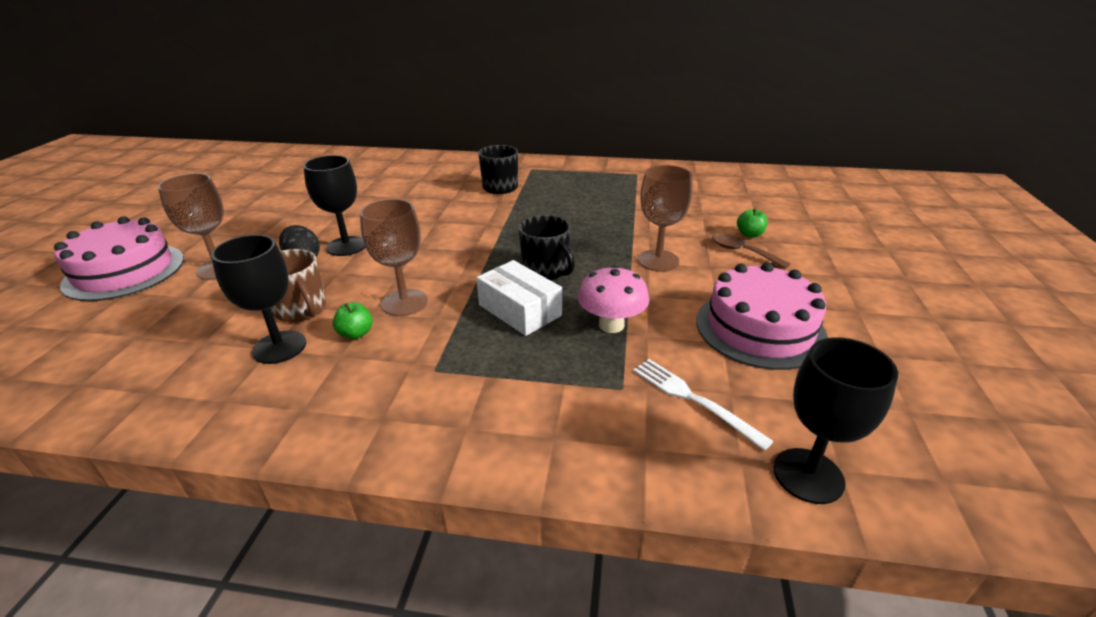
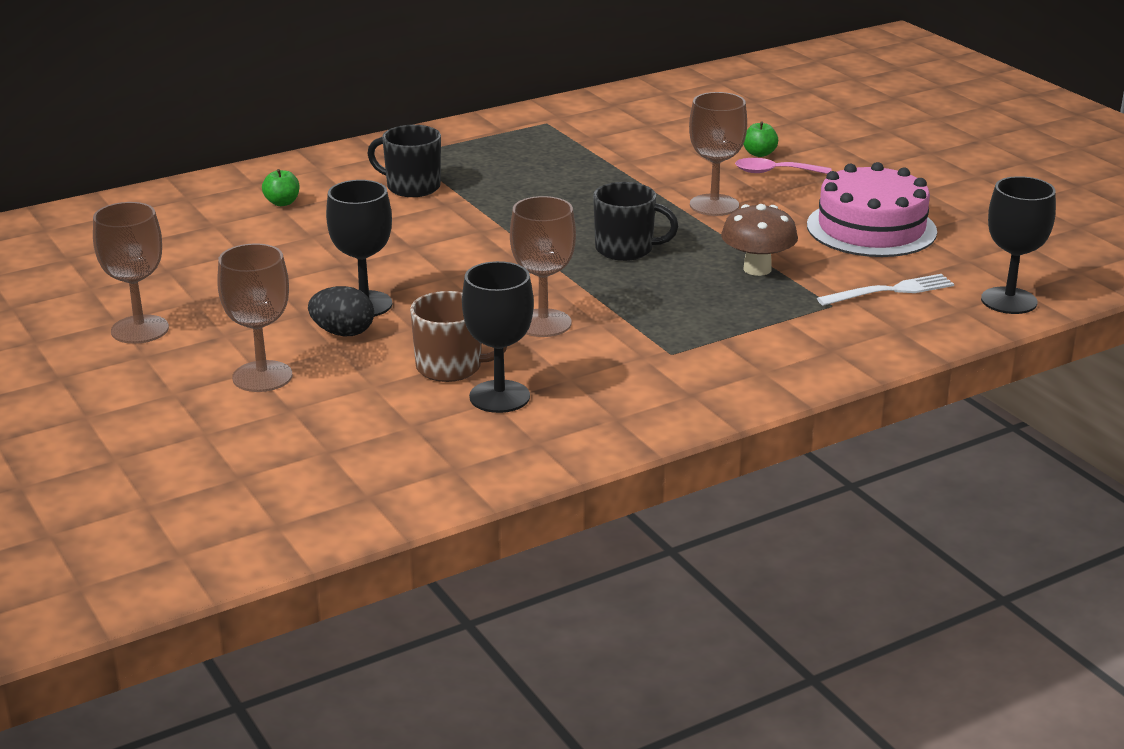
camera: 40 degrees left, 5 degrees down
(124, 271) = (143, 423): pink cake -> none
(238, 218) = (140, 329): none -> brown goblet
(356, 333) = (549, 360): green apple -> green apple (282, 203)
(519, 310) = (662, 288): white box -> none
(611, 325) = (757, 269): pink mushroom -> brown mushroom
(694, 399) = (890, 291): white fork -> white fork turned 150 degrees clockwise
(742, 252) = (775, 172): brown spoon -> pink spoon

